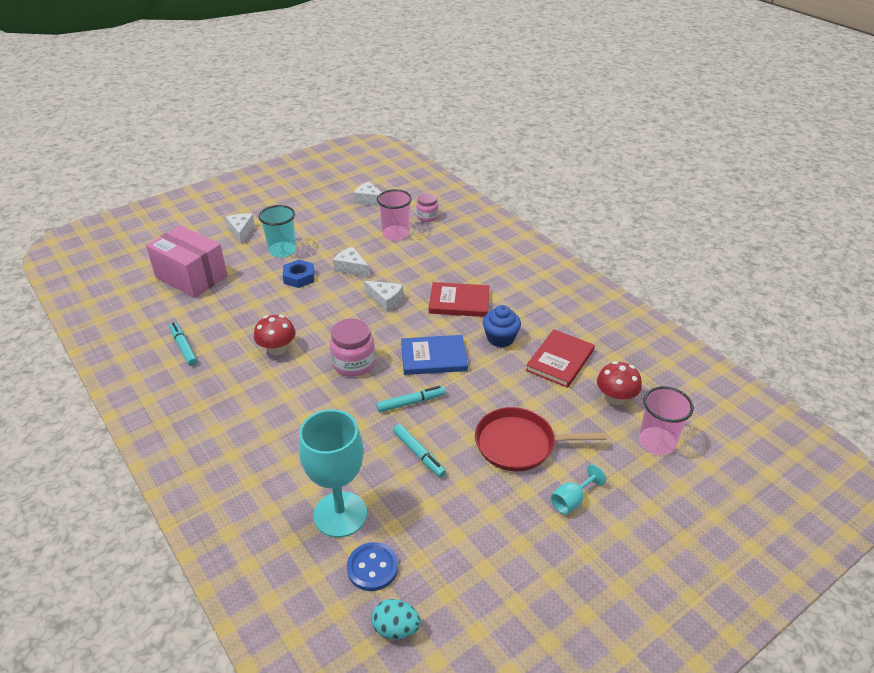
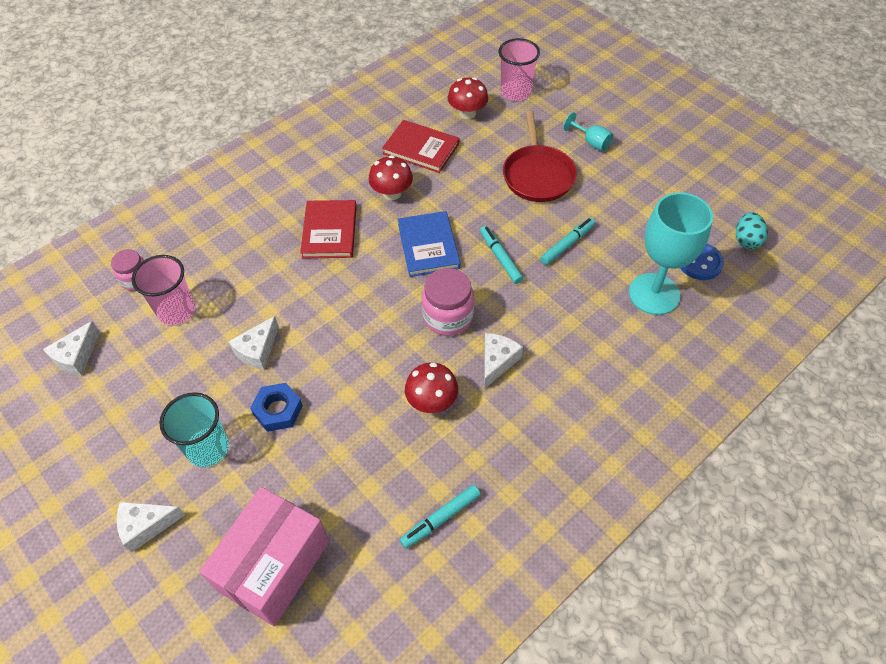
camera: 95 degrees left, 15 degrees up
(386, 300) = (329, 302): white cheese -> white cheese (497, 362)
(500, 338) = (392, 193): blue cupcake -> red mushroom

